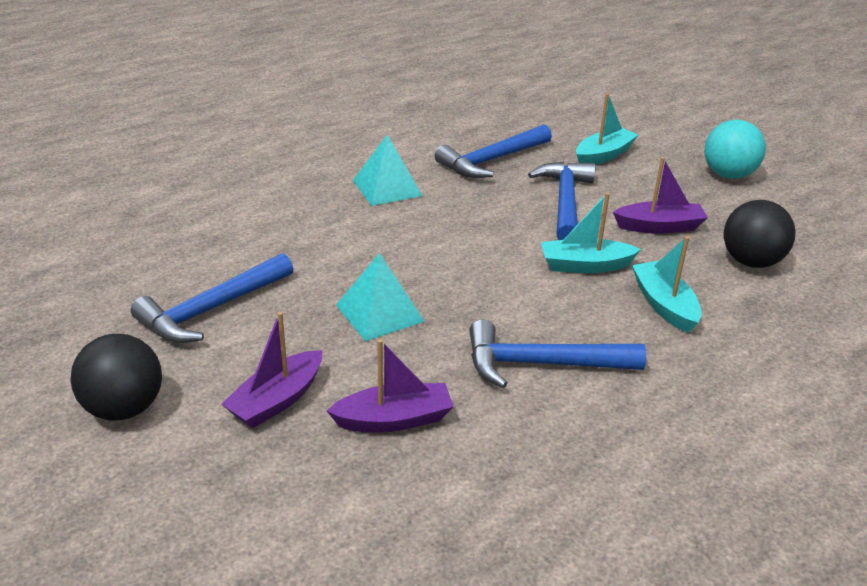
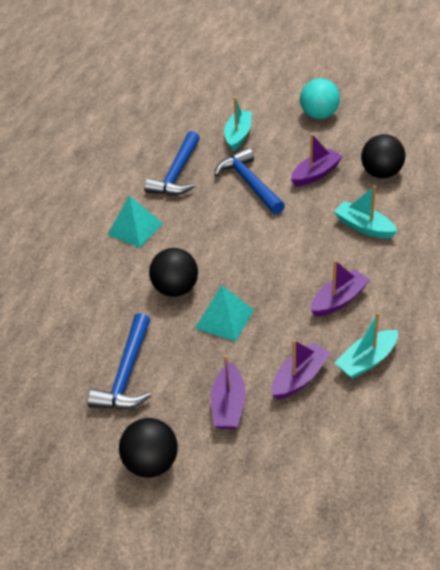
camera: 30 degrees left, 10 degrees up
(362, 259) = (176, 289): none -> black ball
(542, 364) = (339, 300): blue hammer -> purple boat
(585, 265) = (301, 223): turquoise boat -> turquoise boat (366, 360)

